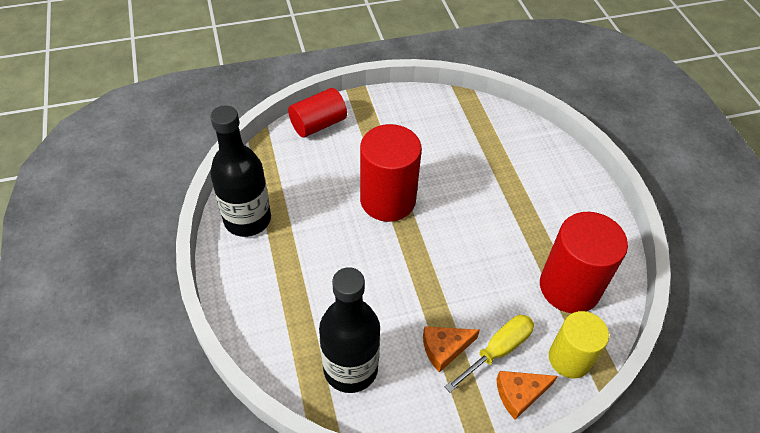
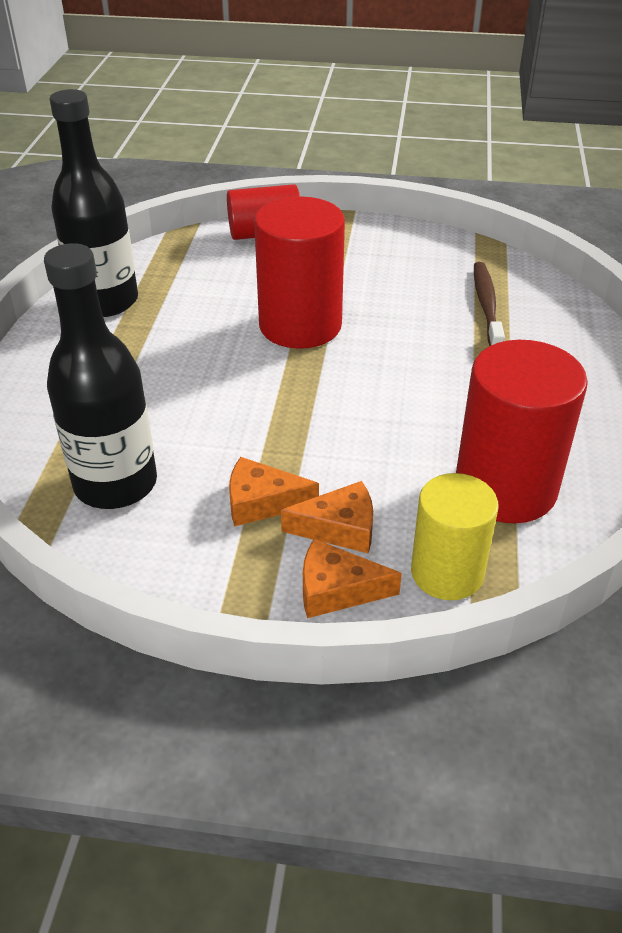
camera: 25 degrees right, 10 degrees down
(490, 148) = (486, 306): none -> brown toothbrush
(498, 350) = (339, 528): yellow screwdriver -> orange cheese

